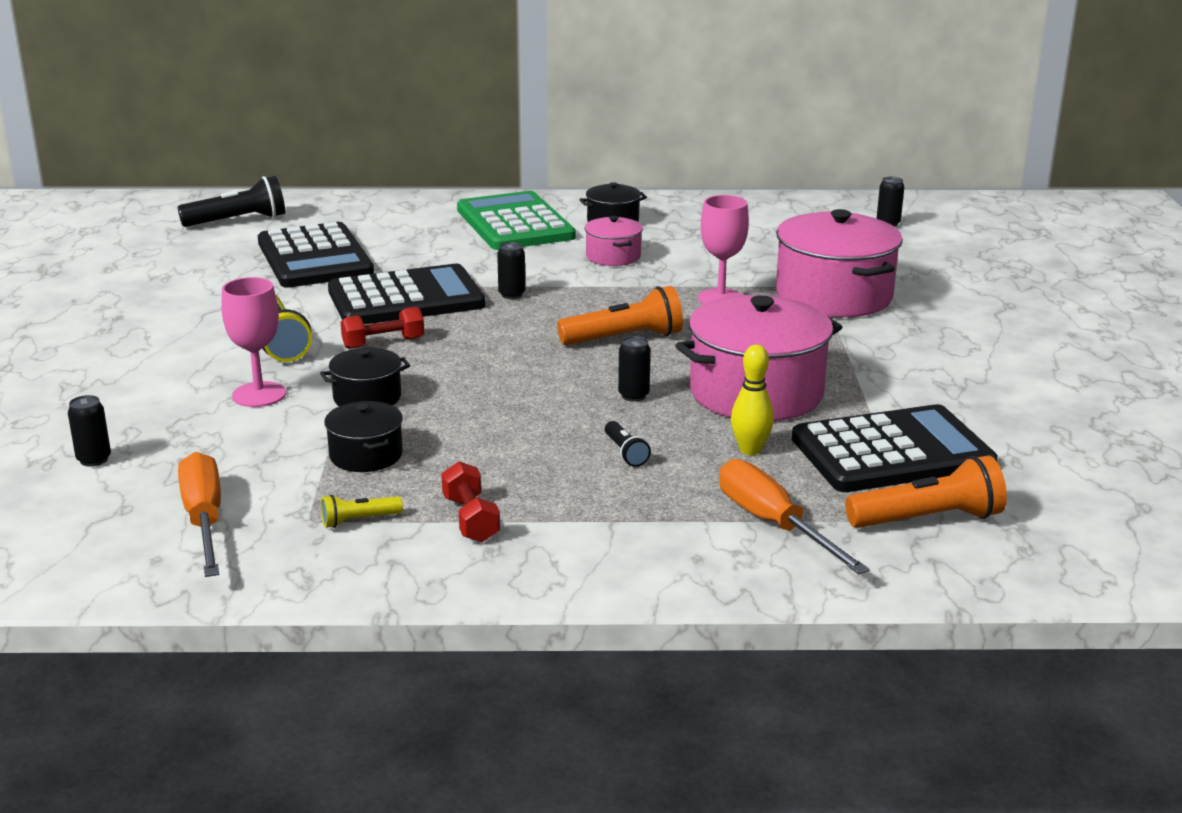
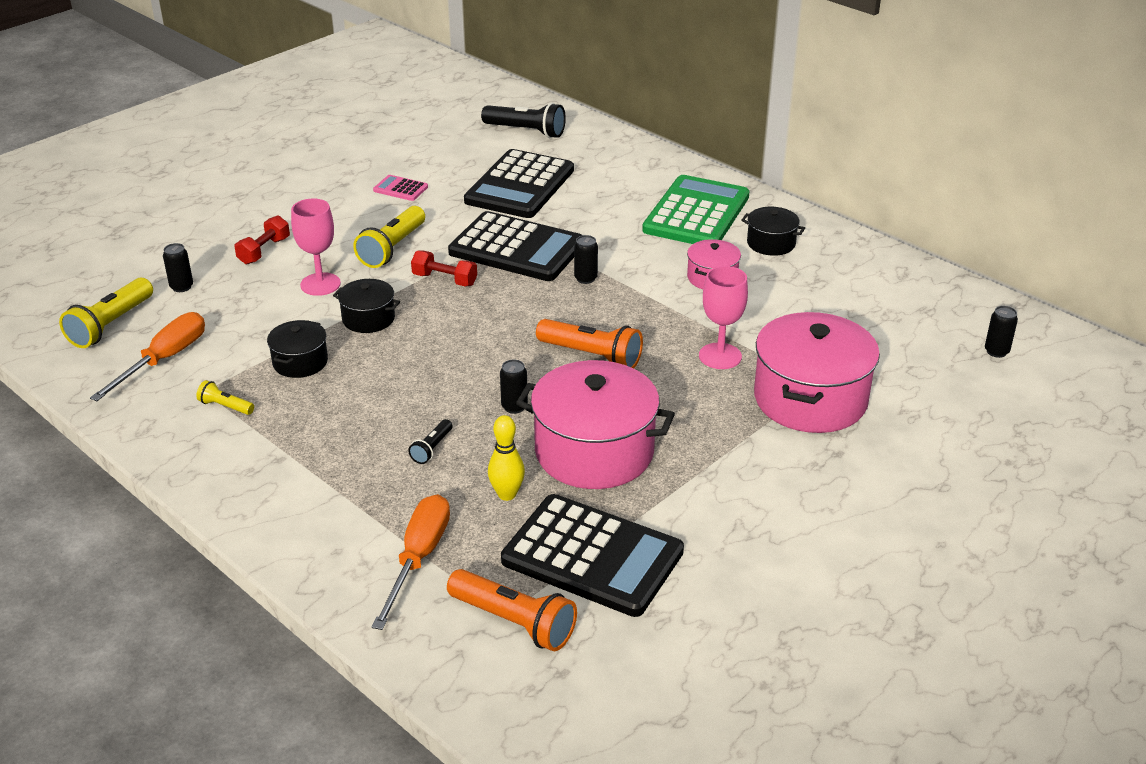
camera: 45 degrees right, 10 degrees up
(69, 524) = (110, 325): none -> yellow flashlight
(192, 299) = (400, 189): none -> pink calculator
(470, 519) = (275, 442): red dumbbell -> red dumbbell (264, 251)

